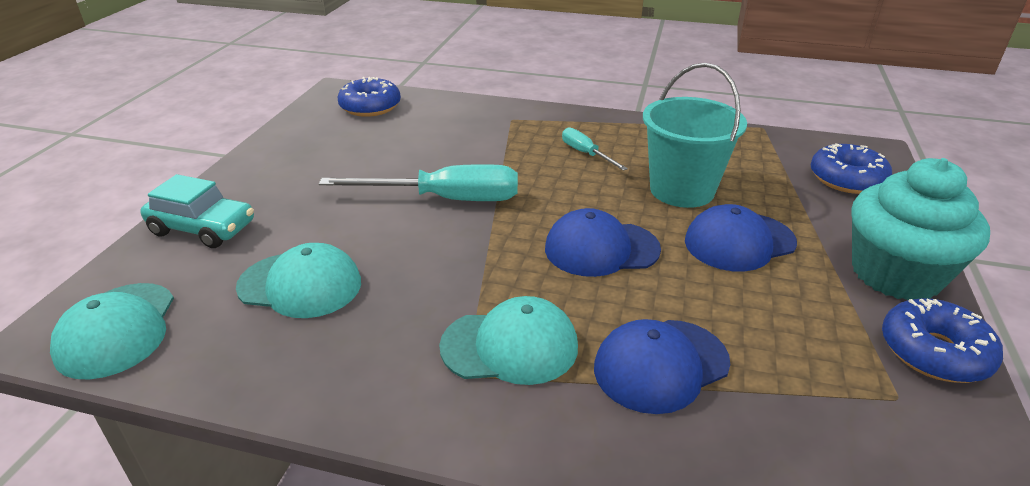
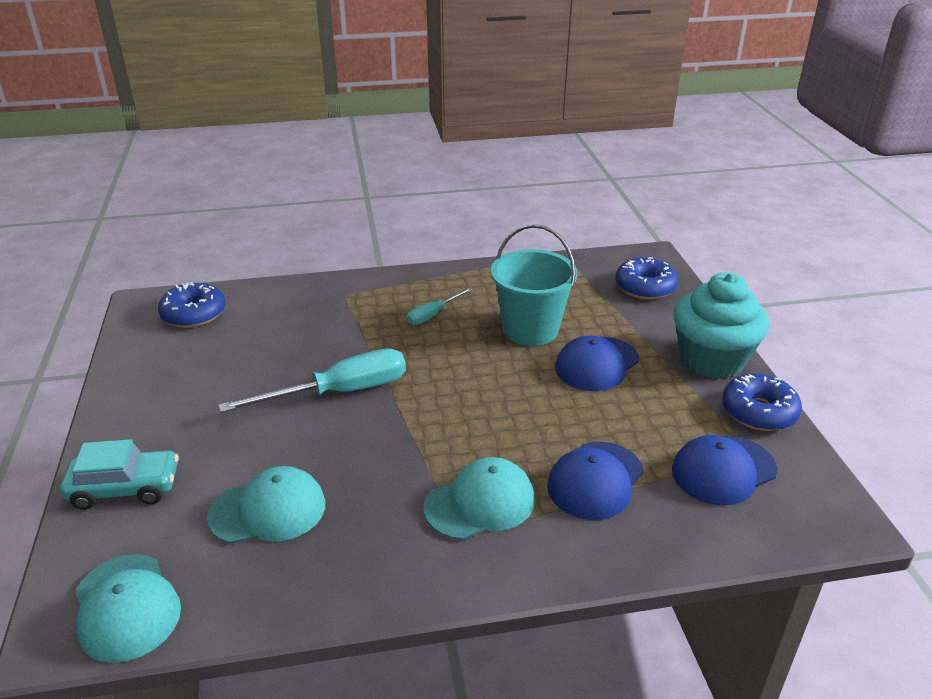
camera: 25 degrees left, 0 degrees up
(586, 154) = (433, 315): turquoise screwdriver -> turquoise screwdriver turned 75 degrees counterclockwise
(601, 249) = (499, 400): blue cap -> blue cap (723, 470)

